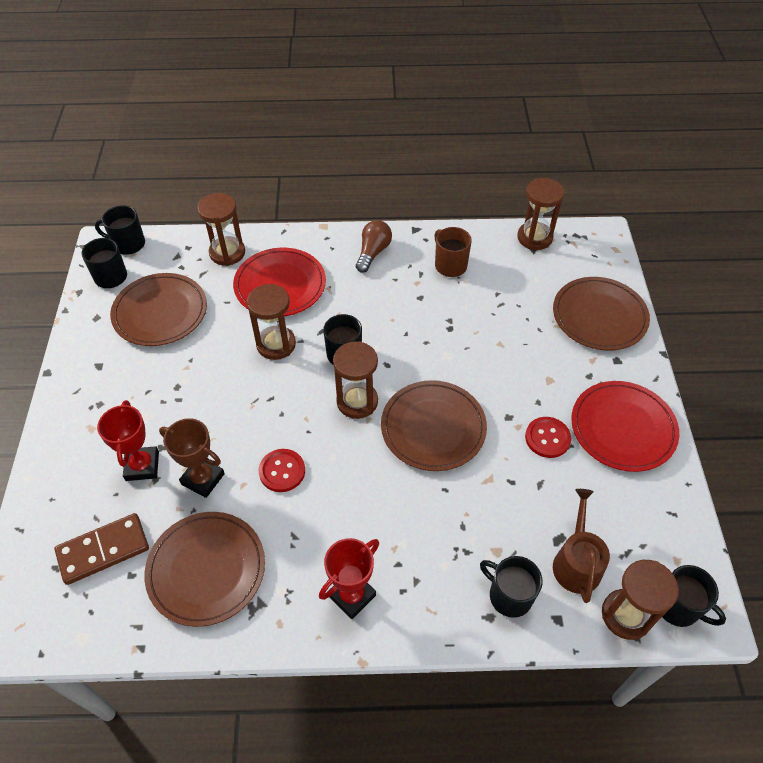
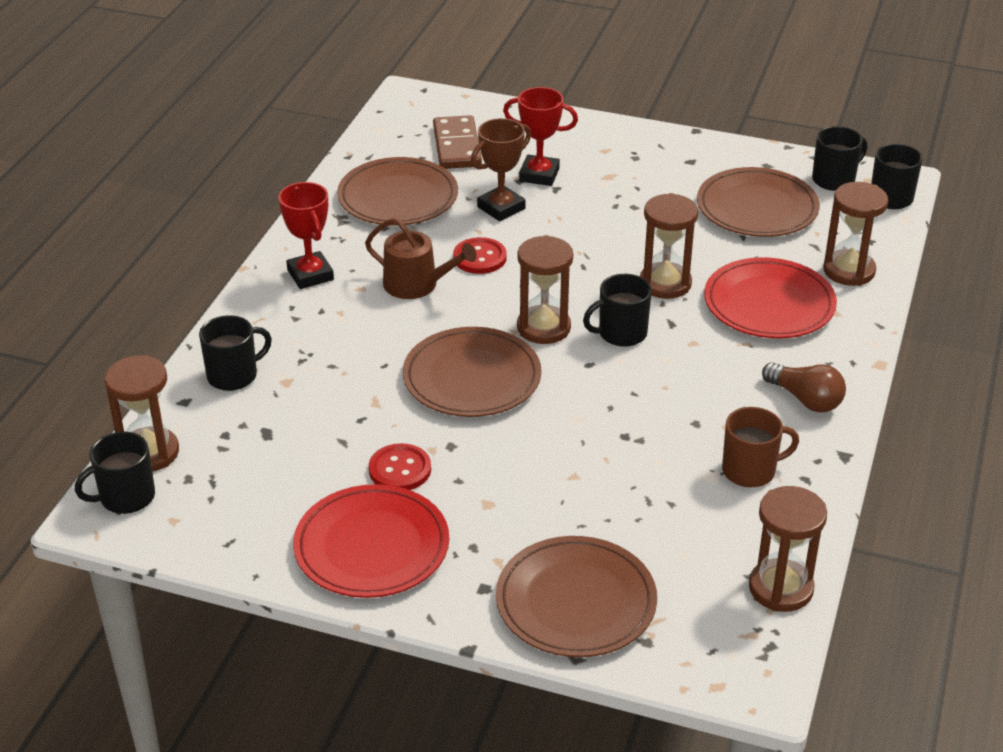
camera: 110 degrees right, 15 degrees down
(576, 562) = (231, 437): brown watering can -> brown watering can (417, 285)

